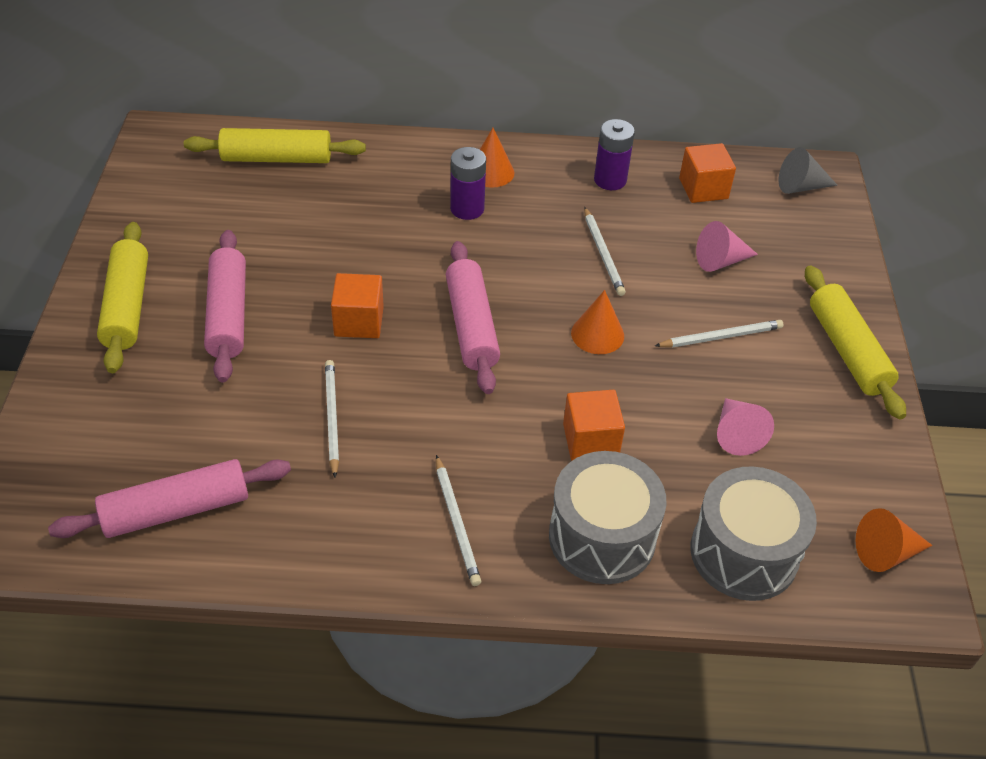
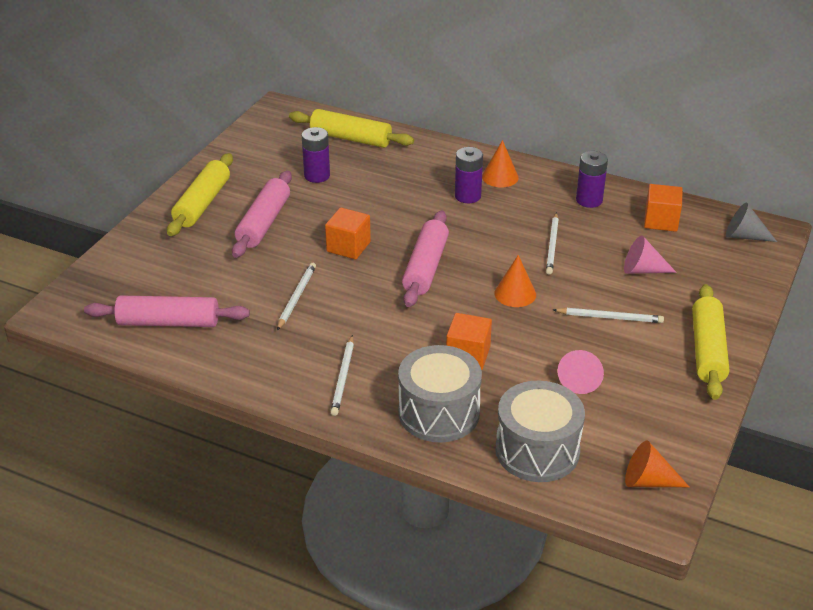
camera: 25 degrees right, 10 degrees down
(261, 224) = (317, 176): none -> purple battery

